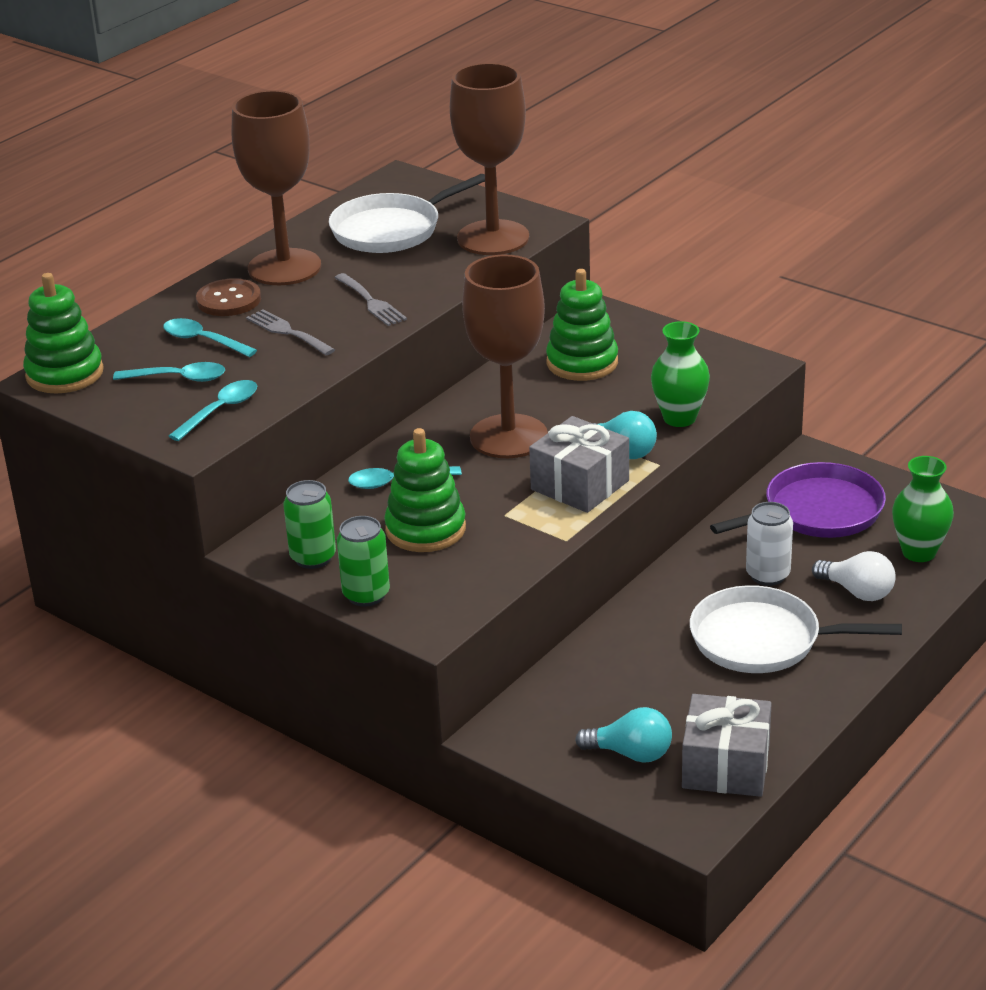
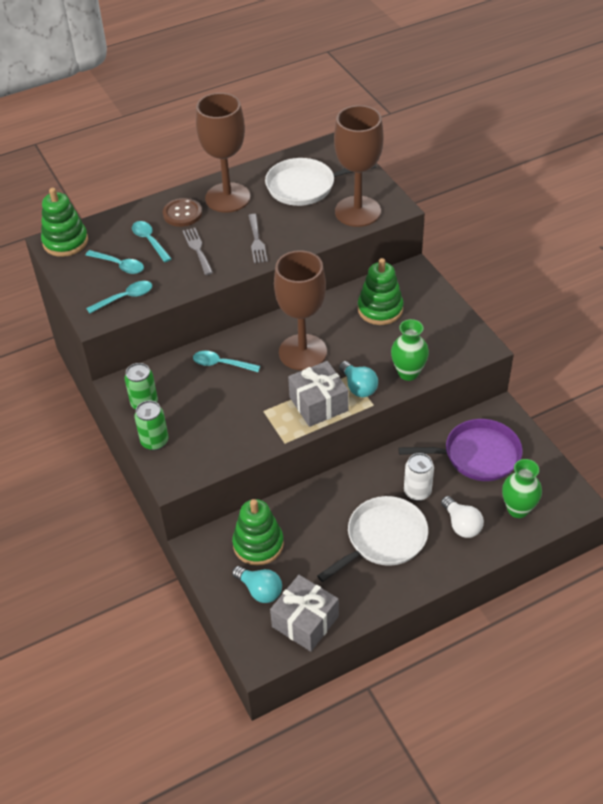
camera: 25 degrees right, 15 degrees up
(425, 529) = (215, 405): green stacking toy -> green stacking toy (258, 544)
(762, 640) = (383, 538): white pan -> white pan turned 105 degrees clockwise

